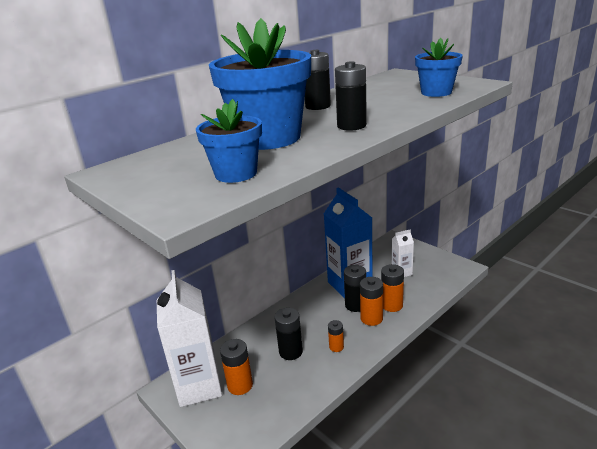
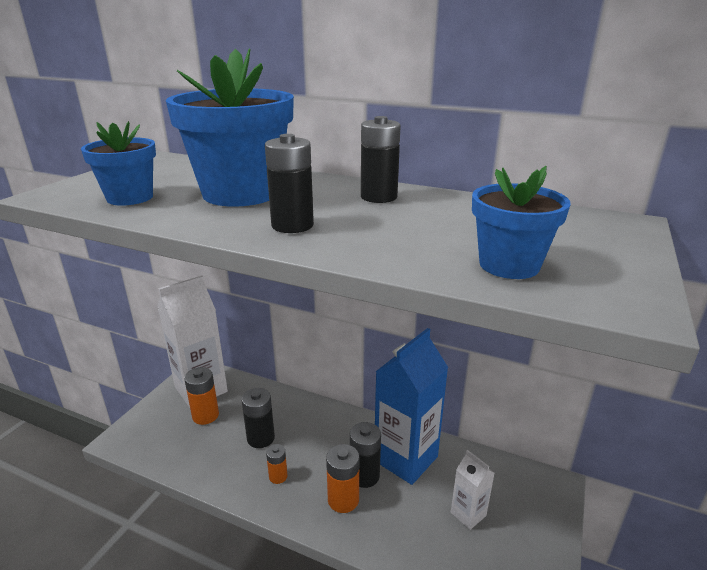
camera: 65 degrees right, 0 degrees up
(392, 305) = (381, 517): orange battery -> none

